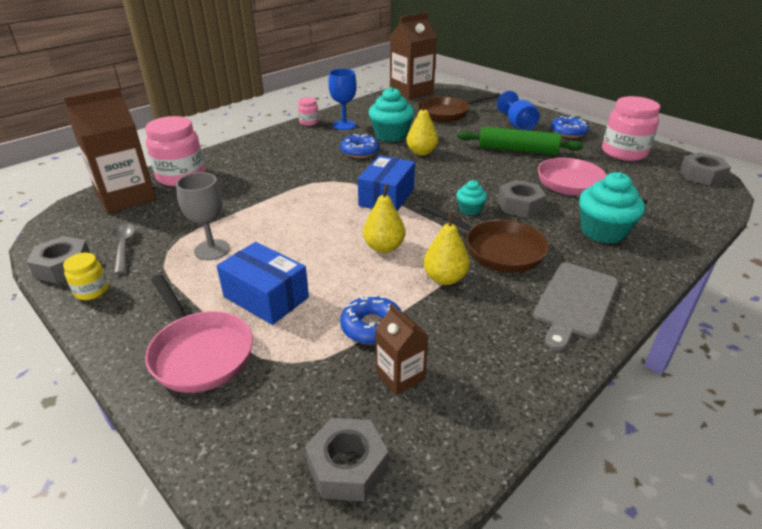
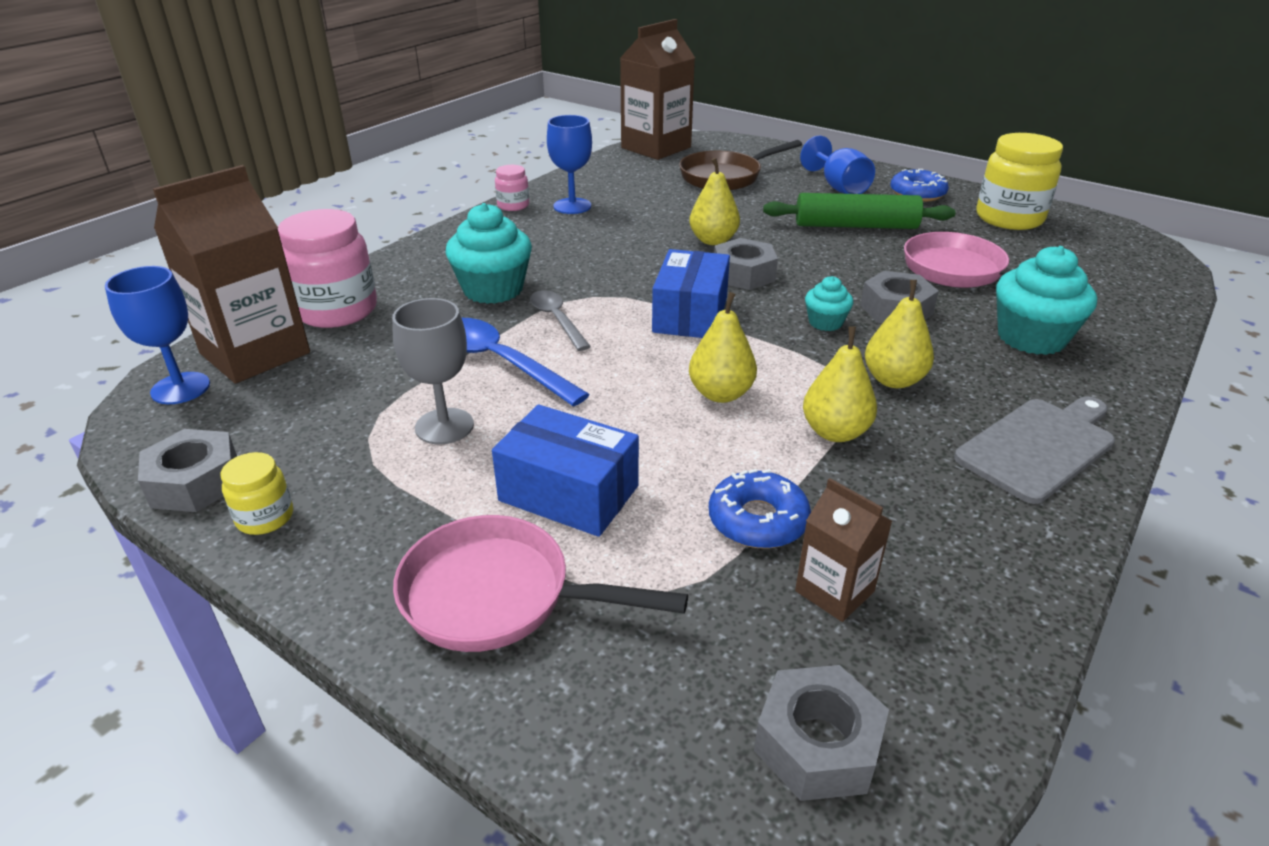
camera: 10 degrees left, 0 degrees up
(78, 213) = (180, 388): none -> blue goblet
(124, 247) = (289, 437): grey spoon -> grey spoon (557, 320)
(199, 352) = (499, 596): pink pan -> pink pan turned 150 degrees clockwise
(260, 215) = (500, 362): none -> blue spoon
(360, 151) = (616, 246): blue donut -> none
(391, 135) = (653, 217): turquoise cupcake -> turquoise cupcake (493, 289)
(497, 250) = (893, 380): brown pan -> yellow pear
(575, 302) = (1038, 447): grey cutting board -> grey cutting board turned 150 degrees counterclockwise
(623, 153) = (1009, 218): pink jar -> yellow jar
(701, 175) = (1129, 243): grey nut -> grey nut (743, 274)

